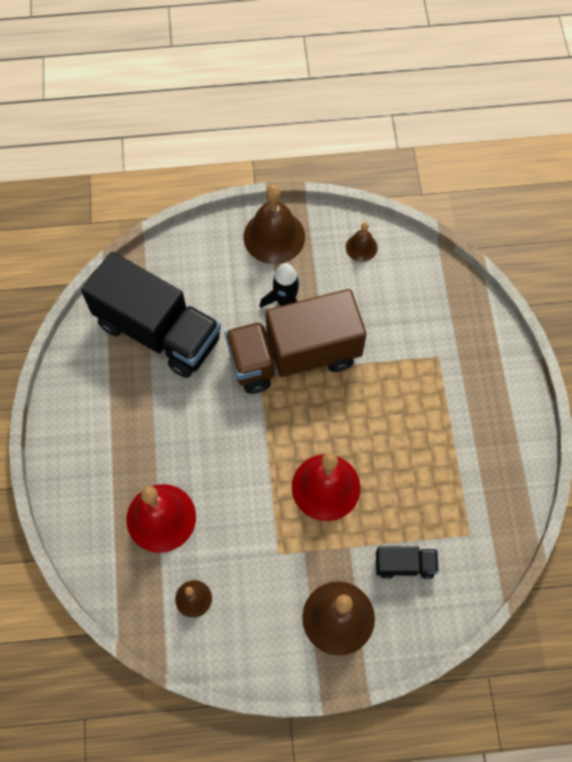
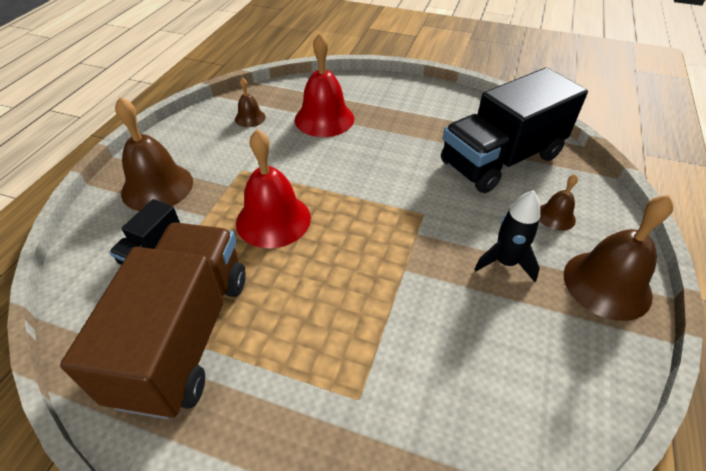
camera: 115 degrees right, 20 degrees down
(294, 356) = (430, 246): brown truck -> brown truck (185, 335)
(361, 247) = (573, 379): brown bell -> brown bell (555, 216)

